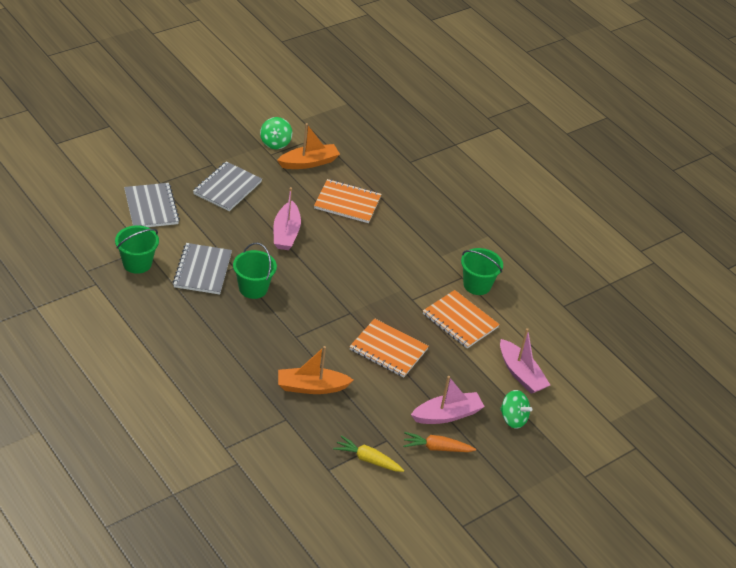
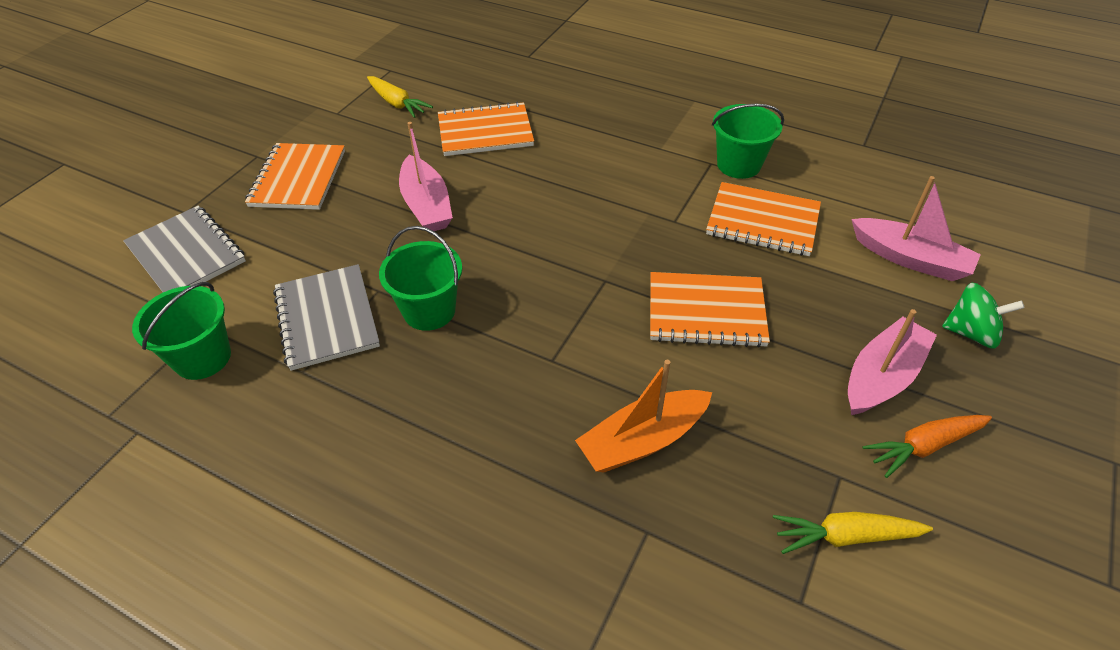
camera: 20 degrees left, 5 degrees up
(227, 188) = (298, 178): grey notebook -> orange notebook
(275, 143) = (335, 97): green spinning top -> none
(309, 162) = (397, 103): orange boat -> yellow carrot

